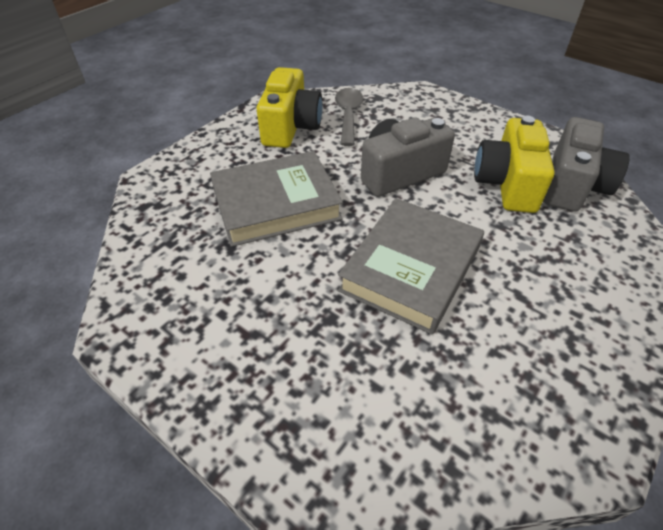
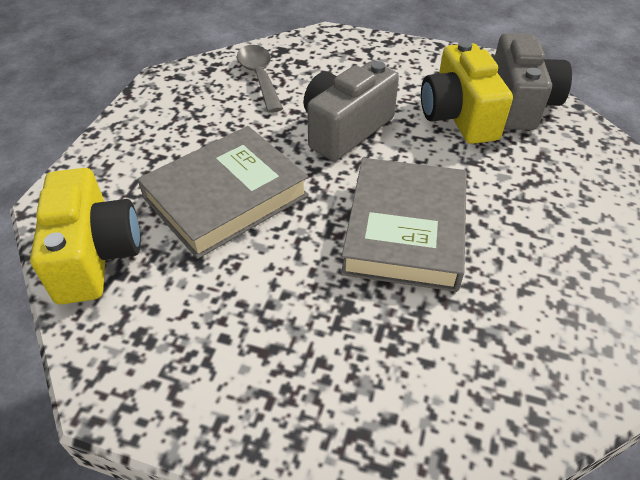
camera: 20 degrees left, 0 degrees up
(291, 127) = (199, 104): yellow camera -> yellow camera (95, 255)

